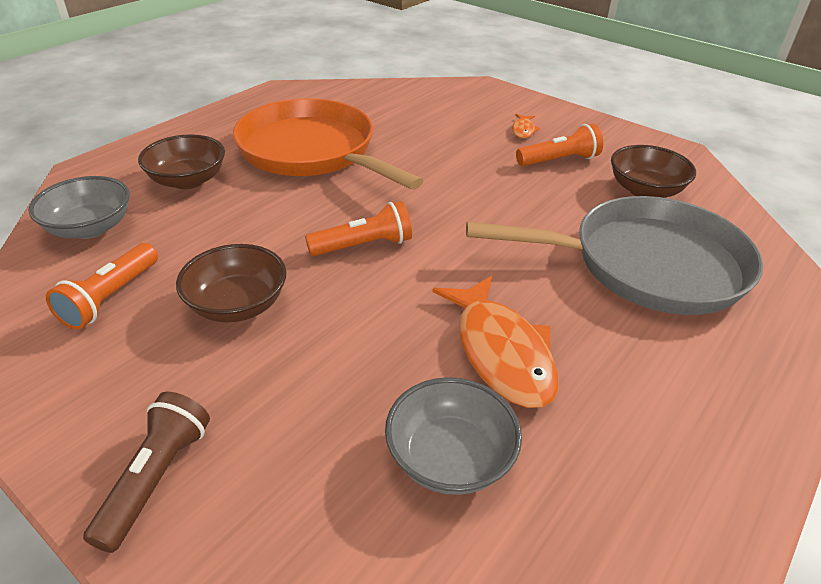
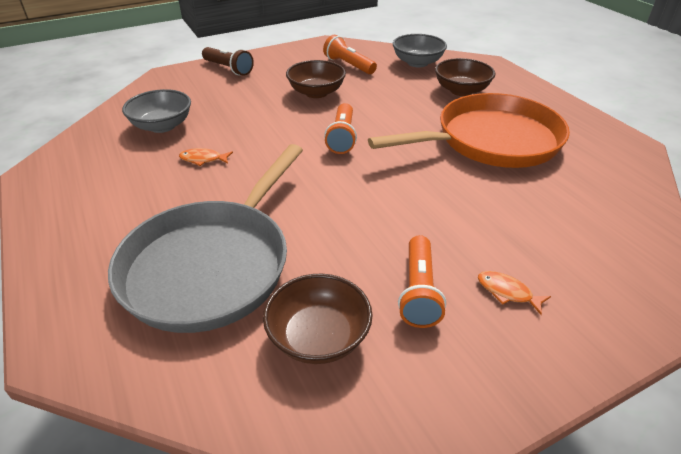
camera: 115 degrees right, 0 degrees up
(501, 352) = (203, 159): orange fish -> orange fish, size x0.45

